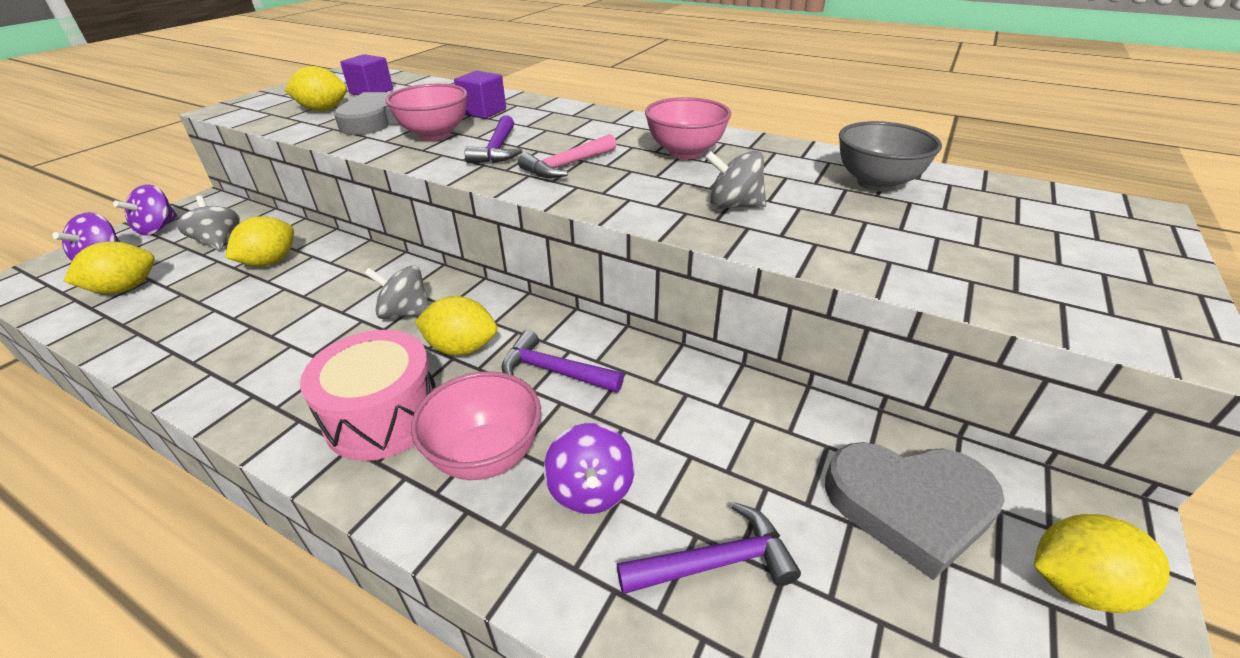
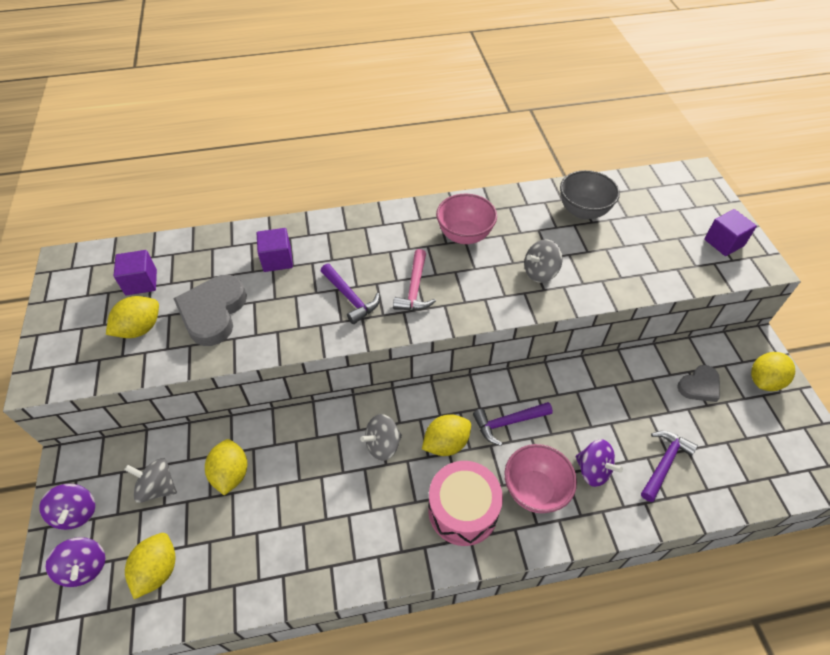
camera: 40 degrees left, 15 degrees up
(435, 135) = (283, 307): pink bowl -> none
(909, 506) = (699, 386): grey heart -> grey heart, size x0.59
(1114, 289) = (724, 242): none -> purple cube

